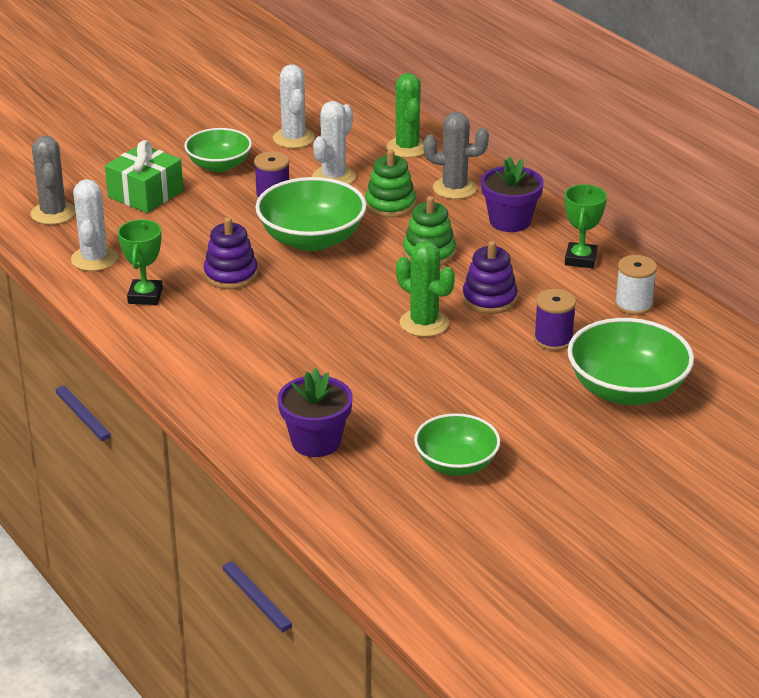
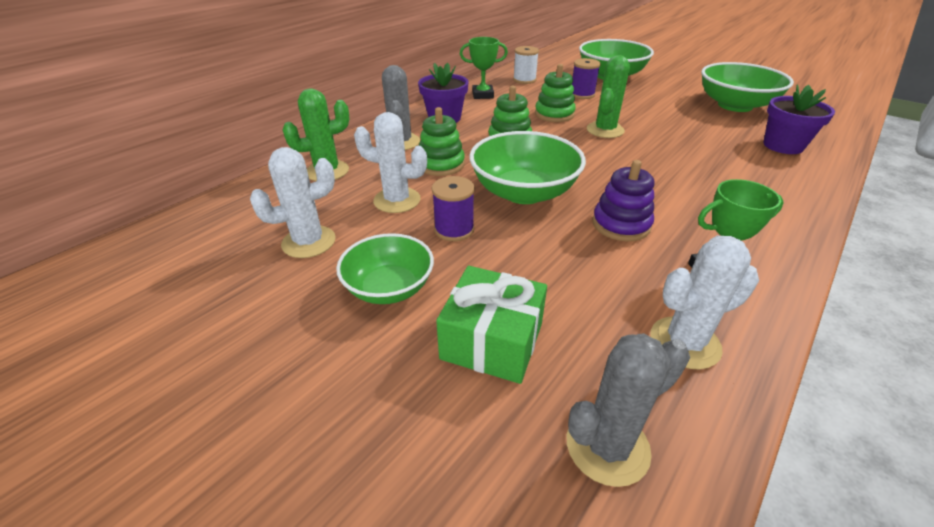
camera: 105 degrees left, 5 degrees up
(456, 464) = (735, 105): green bowl -> green bowl, size x1.54
(489, 299) = (554, 114): purple stacking toy -> green stacking toy

